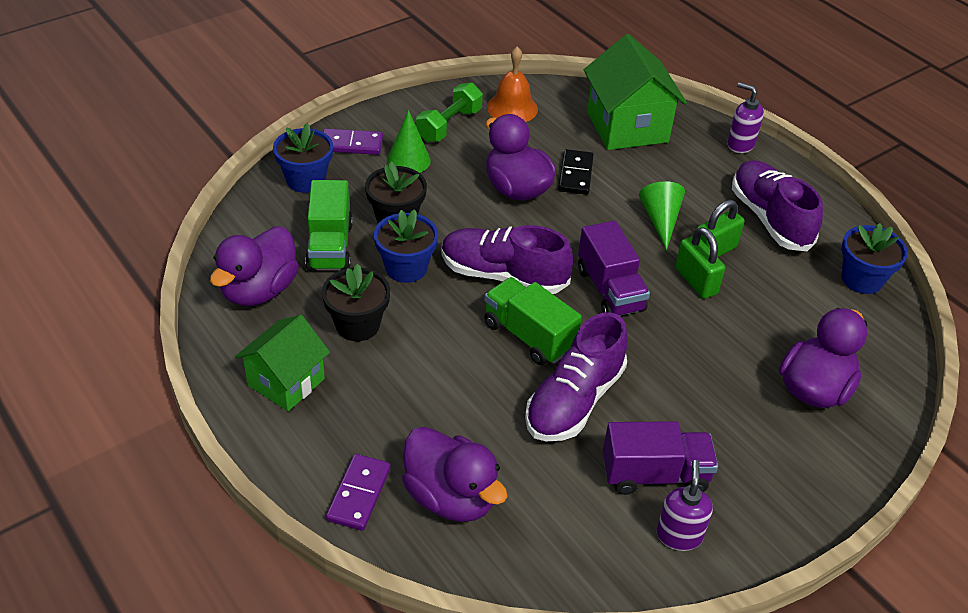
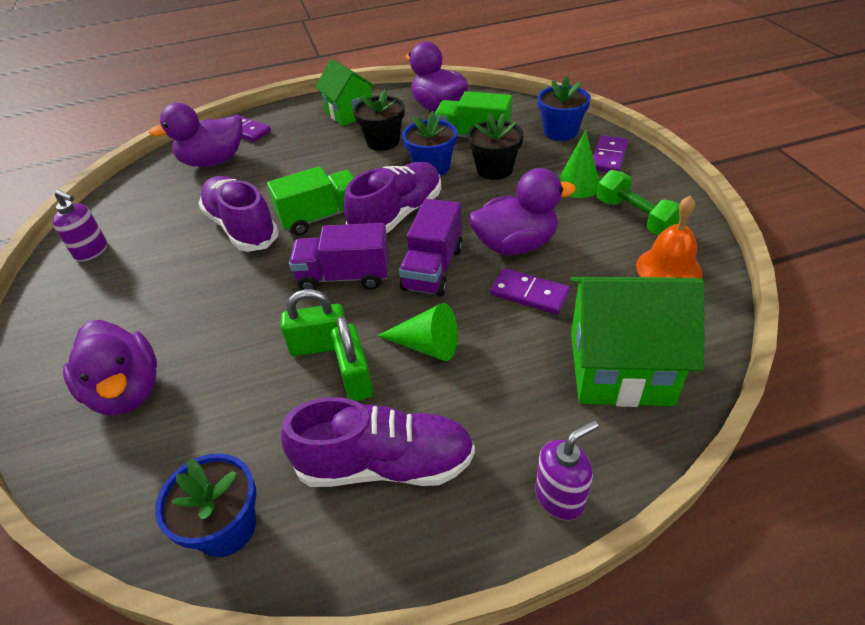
camera: 115 degrees right, 0 degrees up
(575, 174) = (529, 294): black domino -> purple domino
(654, 475) = (145, 252): purple truck -> purple truck (433, 268)

